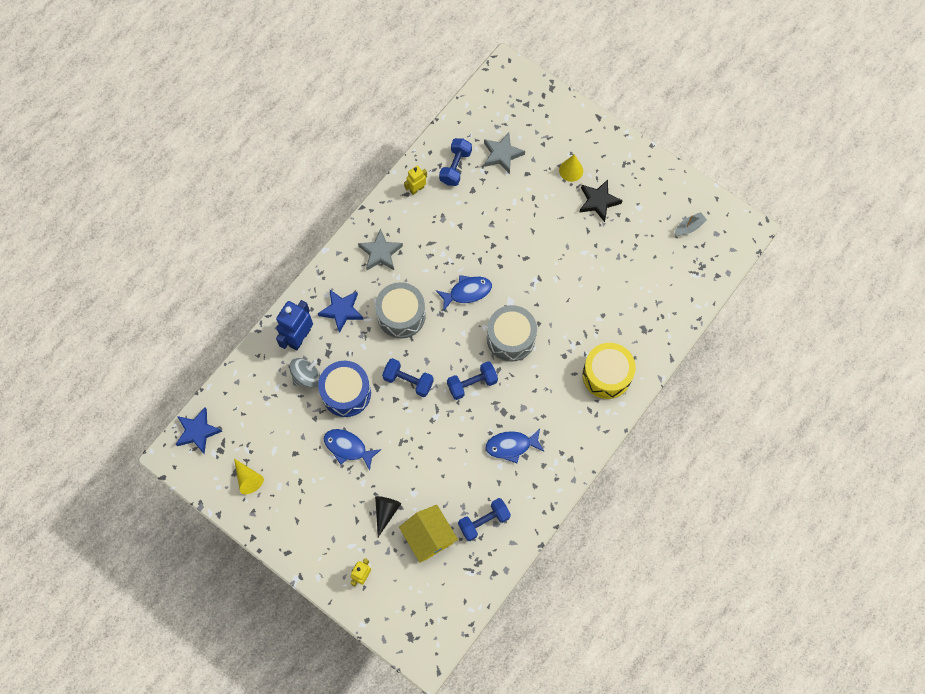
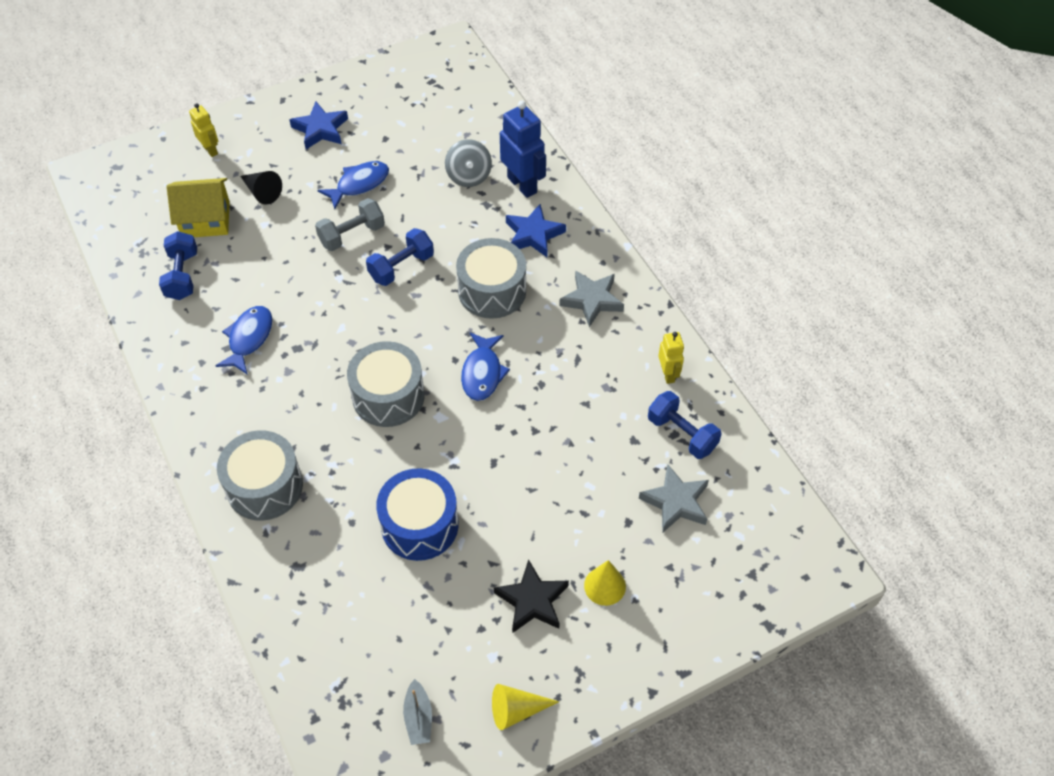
camera: 115 degrees right, 15 degrees down
(198, 432) = (464, 70): blue star -> blue star (320, 129)
(248, 479) = (384, 93): yellow cone -> yellow cone (516, 710)
(346, 393) = (425, 204): blue drum -> blue drum (419, 525)
(396, 427) = (352, 235): none -> grey dumbbell
(472, 384) = (355, 329): blue dumbbell -> none
(606, 375) = (264, 486): yellow drum -> grey drum

